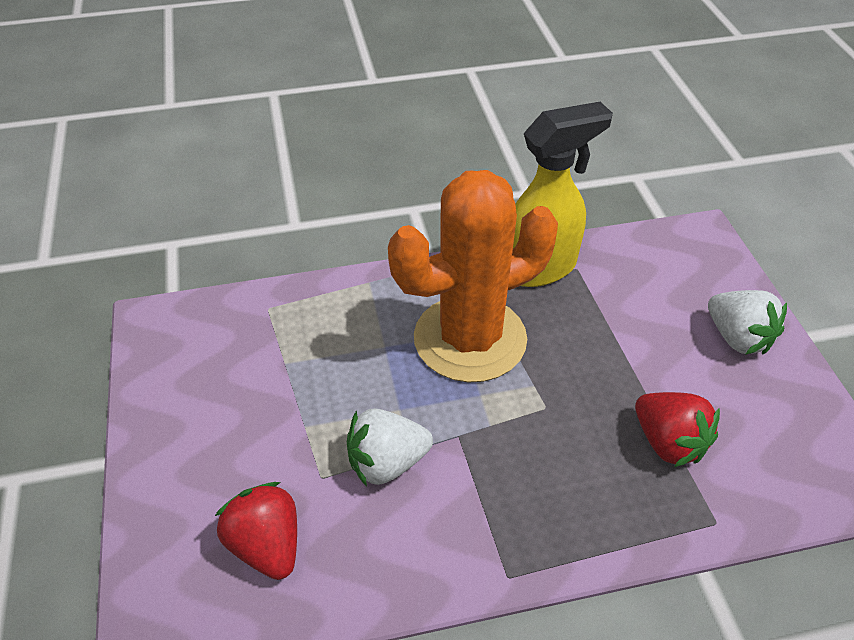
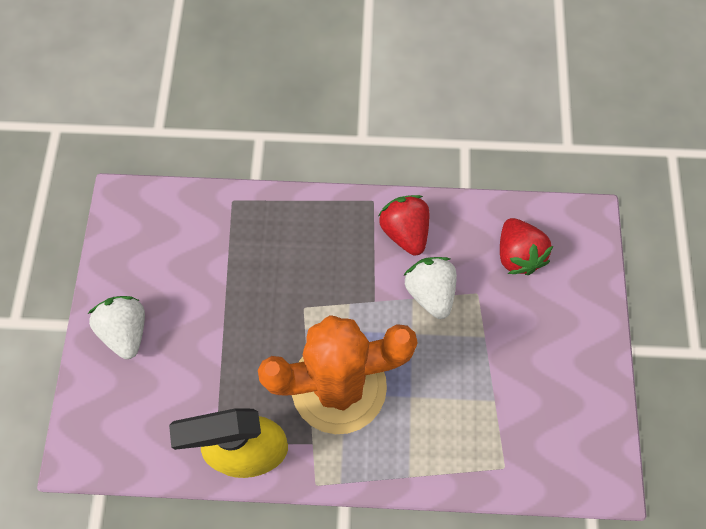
camera: 165 degrees left, 20 degrees up
(387, 463) = (430, 292): white strawberry -> white strawberry turned 105 degrees counterclockwise
(668, 442) = (231, 259): red strawberry -> red strawberry (405, 232)

